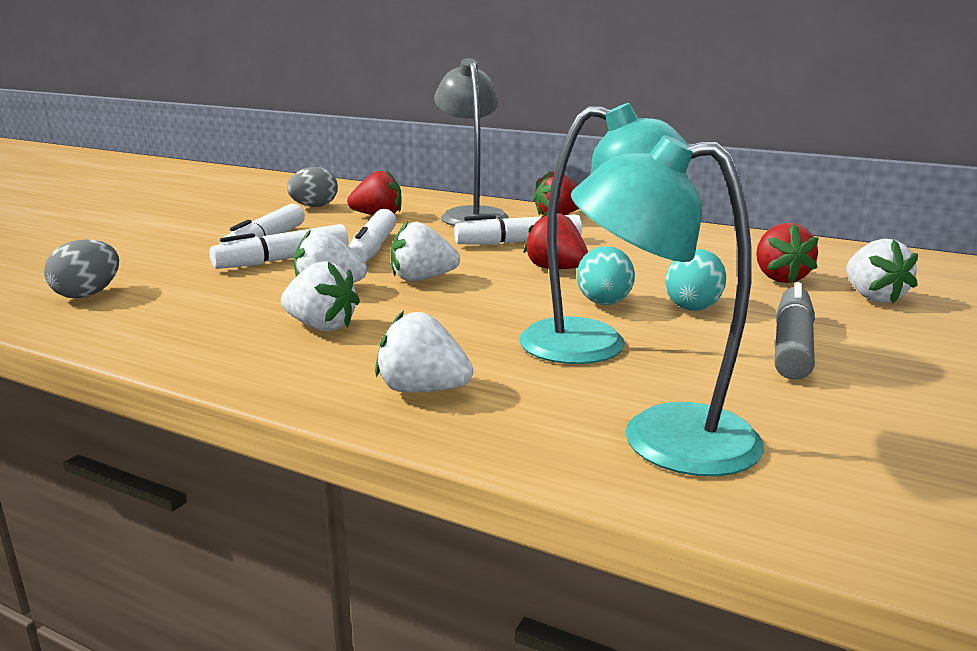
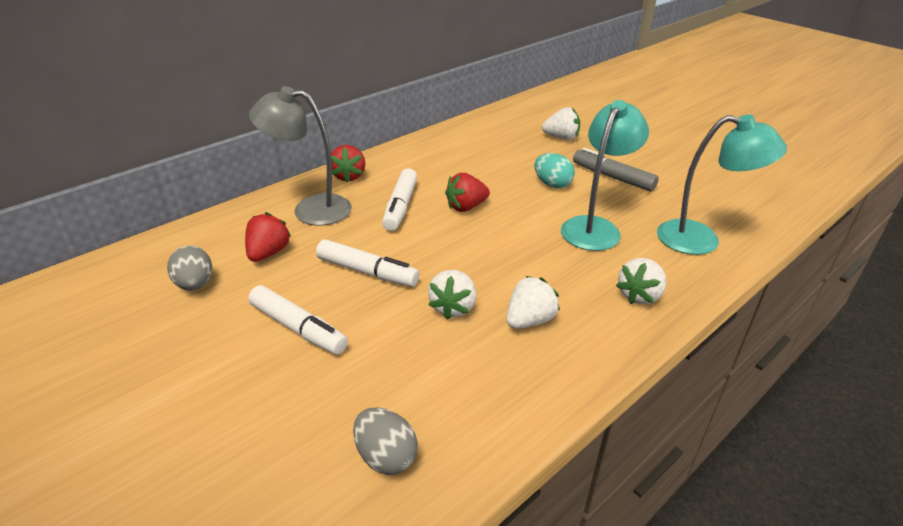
camera: 70 degrees left, 15 degrees up
(282, 260) = (362, 323): white marker -> none
(422, 279) = (455, 262): white strawberry -> none
(604, 303) = (536, 208): turquoise egg -> none
(661, 438) = (701, 240): turquoise lamp -> turquoise lamp turned 105 degrees counterclockwise
(779, 278) = (522, 148): red strawberry -> none

